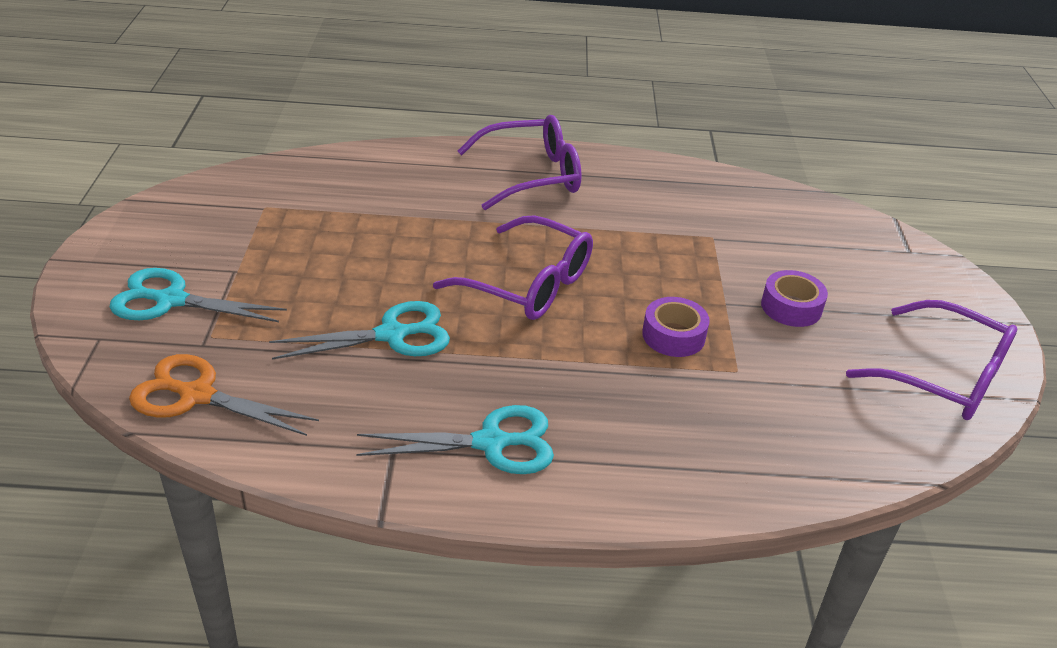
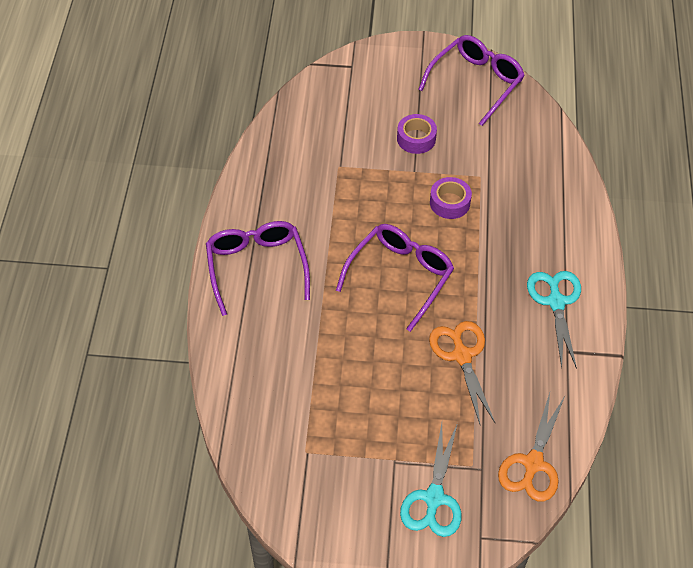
camera: 85 degrees left, 15 degrees up
(392, 335) = (462, 355): turquoise scissors -> orange scissors

